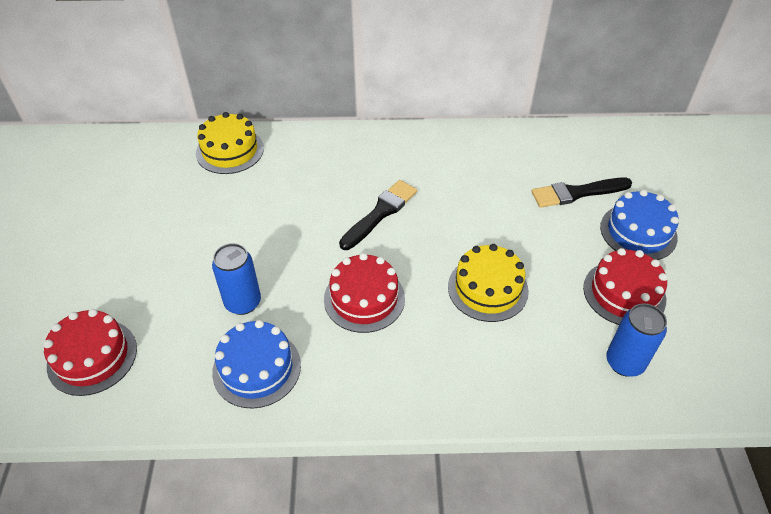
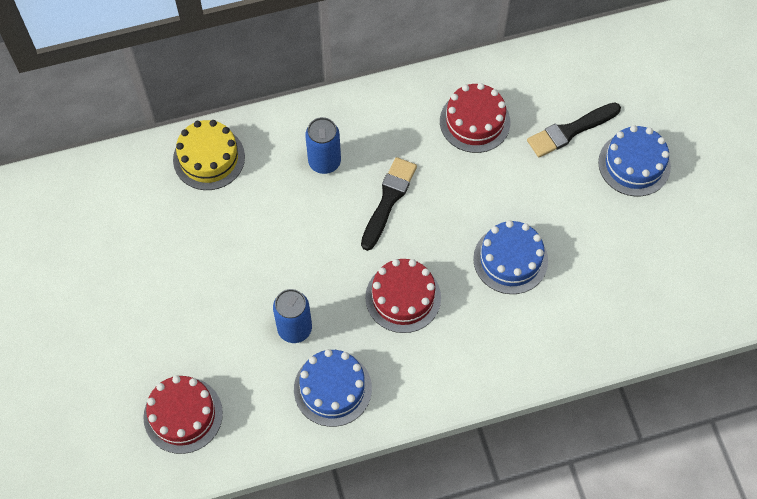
camera: 15 degrees left, 15 degrees up
(487, 288) = (510, 259): yellow cake -> blue cake
(624, 293) = (631, 235): red cake -> red cake (475, 121)
(624, 362) = (641, 304): blue can -> blue can (324, 162)

